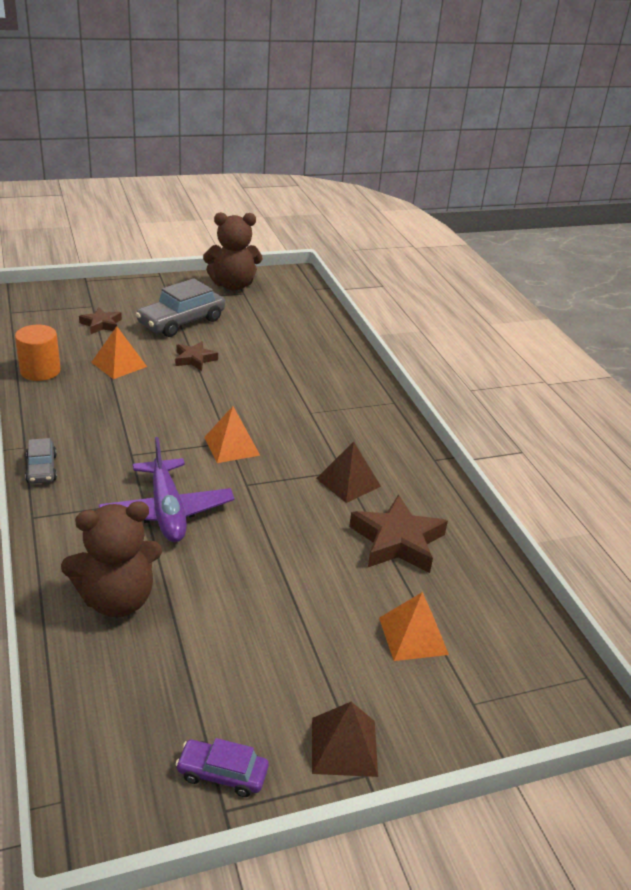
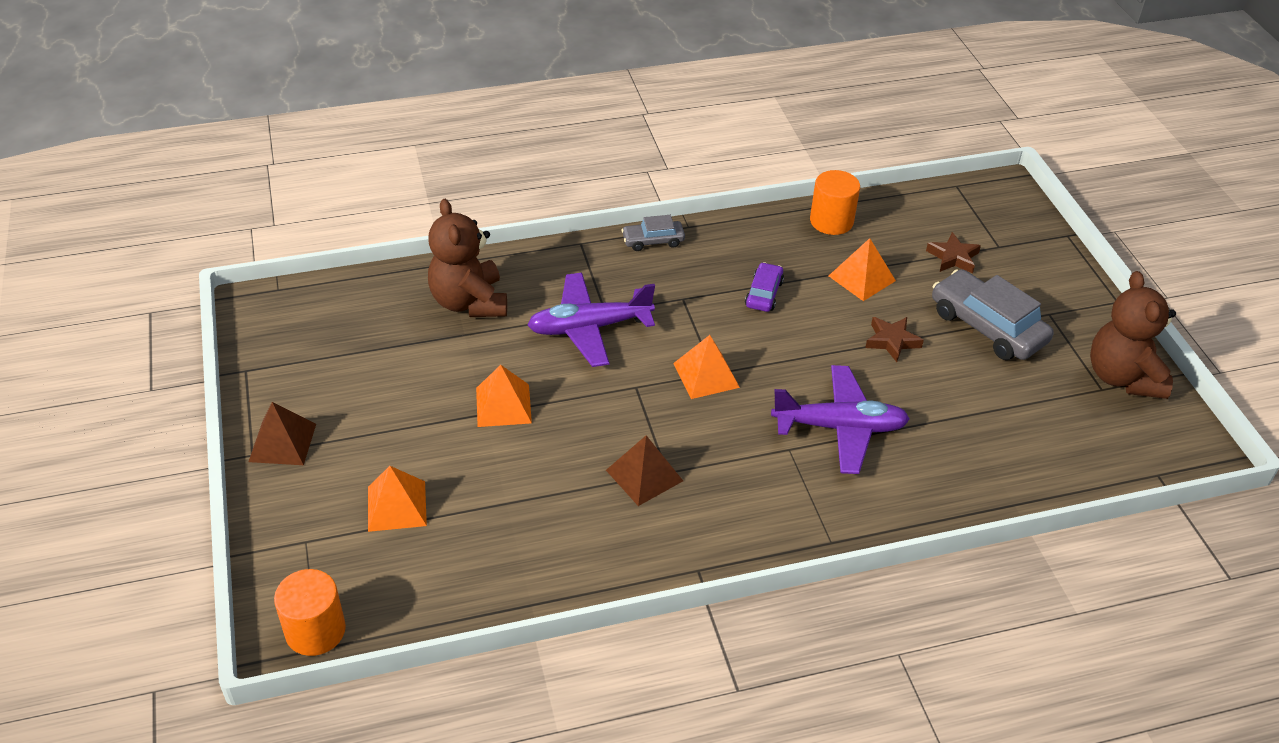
camera: 95 degrees right, 10 degrees up
(222, 773) = (277, 369): purple car -> purple car (764, 294)
(274, 567) = (503, 405): none -> orange pyramid
(286, 389) = (839, 427): none -> purple plane
(397, 541) = (538, 510): brown star -> none
(569, 680) = (315, 630): none -> orange cylinder

